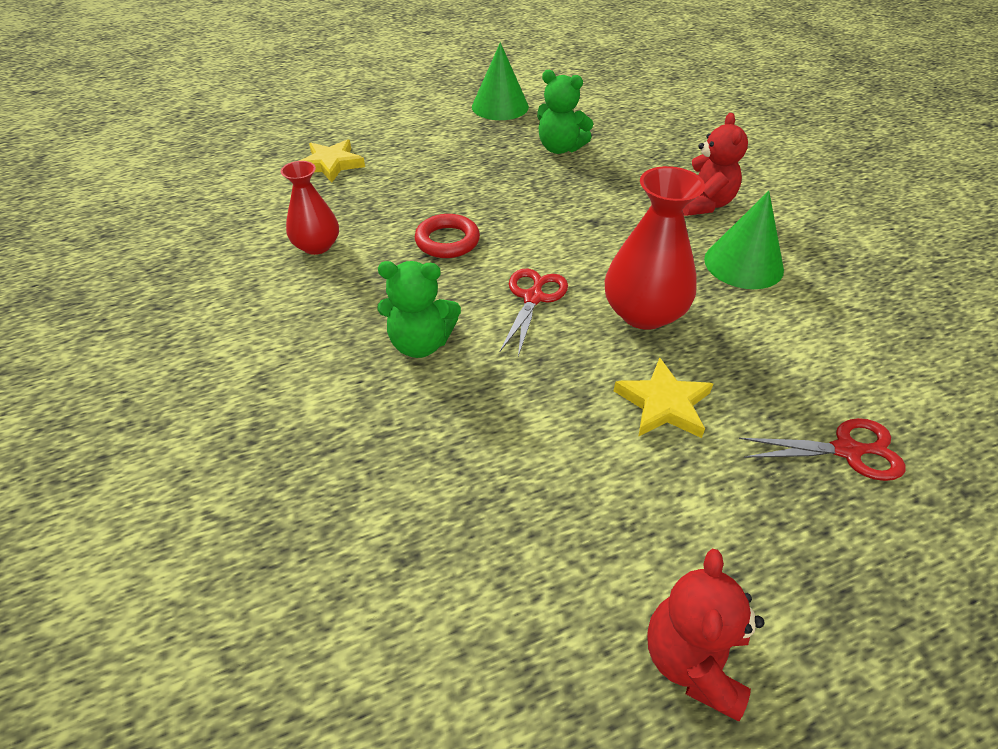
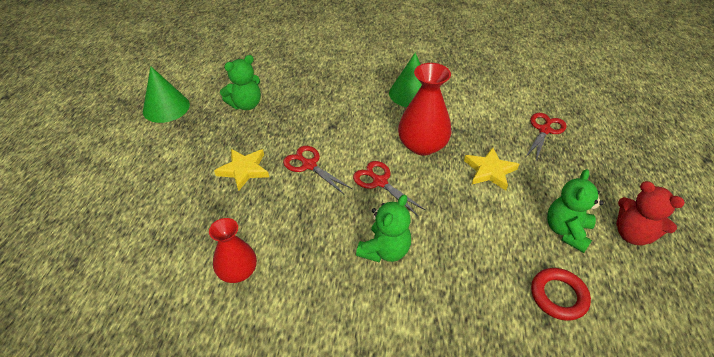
camera: 60 degrees left, 0 degrees up
(331, 164) = (137, 226): yellow star -> yellow star (244, 170)
(447, 241) = (295, 197): red ring -> red ring (558, 296)
(508, 231) = (309, 165): none -> red scissors
(614, 544) = (566, 231): none -> green teddy bear
(704, 204) = (353, 80): red teddy bear -> none

